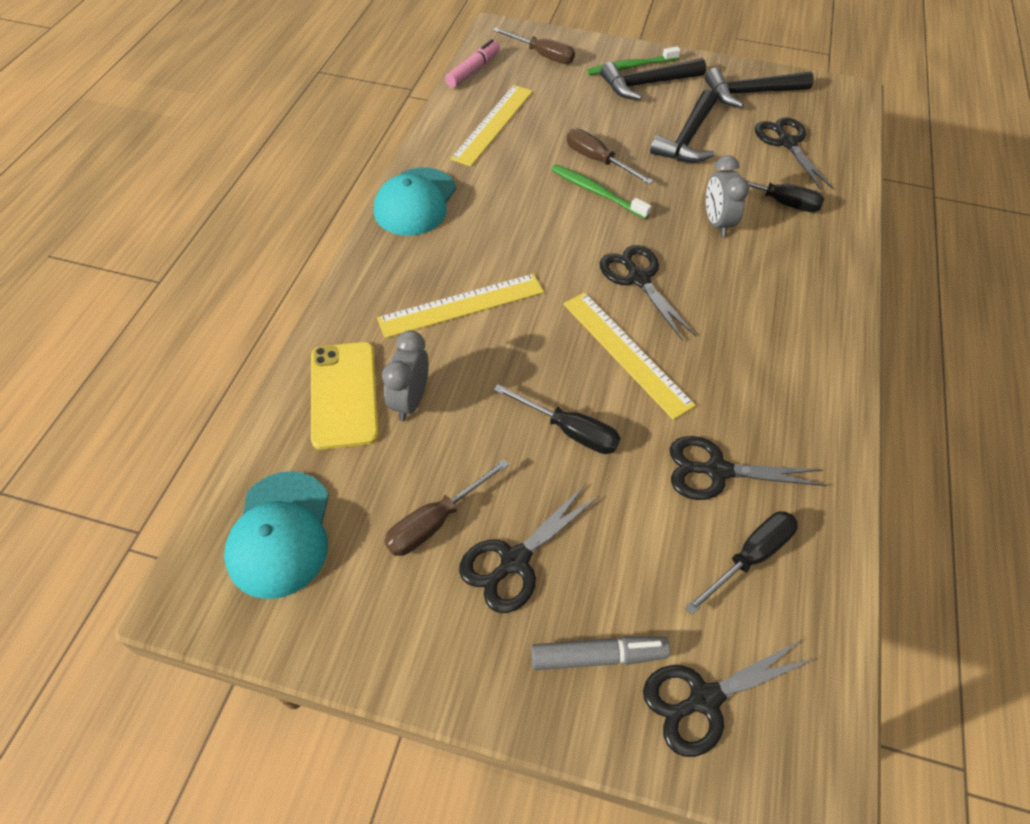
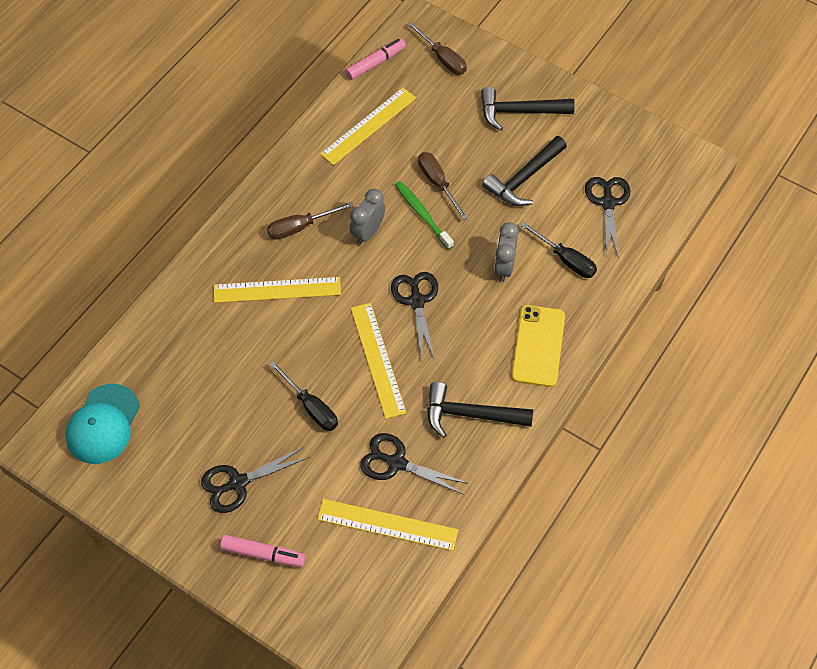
camera: 20 degrees right, 5 degrees up
(344, 394) = (172, 339): yellow phone -> yellow phone (538, 346)
(410, 401) = (214, 355): grey clock -> grey clock (368, 232)
(415, 202) = (277, 189): turquoise cap -> none
(435, 521) = (199, 444): brown screwdriver -> brown screwdriver (300, 227)
(598, 656) = (263, 554): grey marker -> pink marker
(630, 67) = (514, 88): green toothbrush -> none
(704, 699) = (314, 597): black scissors -> none
(750, 93) = (606, 142): black hammer -> black hammer (470, 414)
(750, 557) = (387, 525): black screwdriver -> yellow ruler

